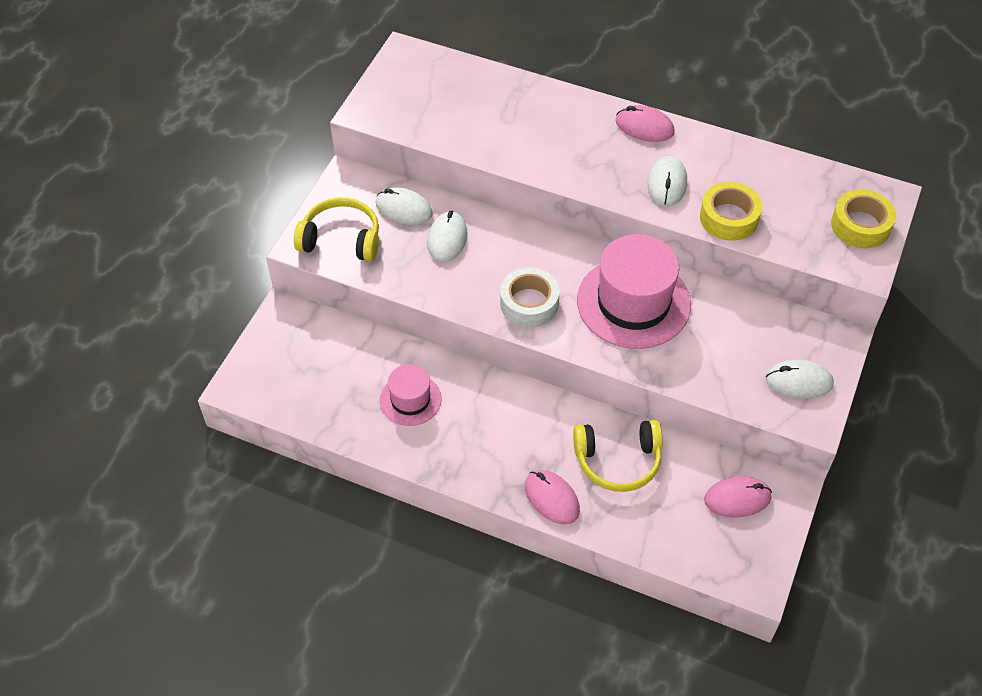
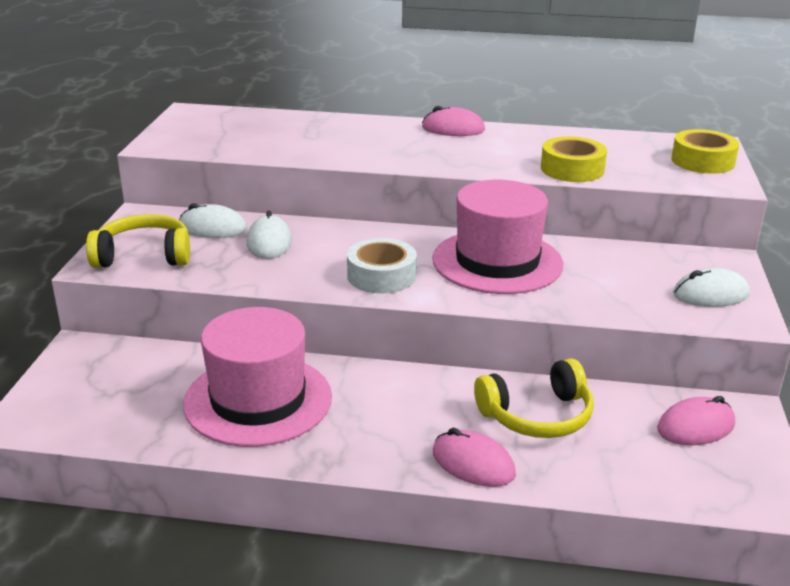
camera: 15 degrees left, 25 degrees down
(410, 399) = (258, 400): pink hat -> pink hat, size x1.85
(667, 184) = (496, 156): white mouse -> none

